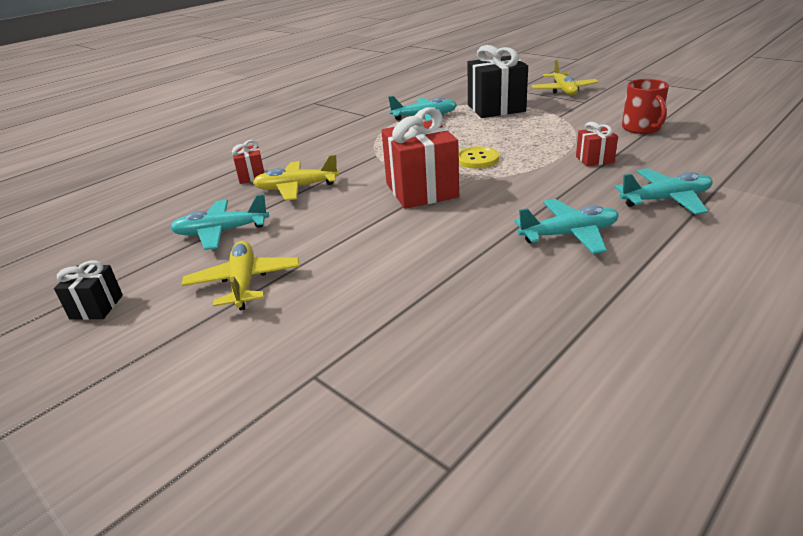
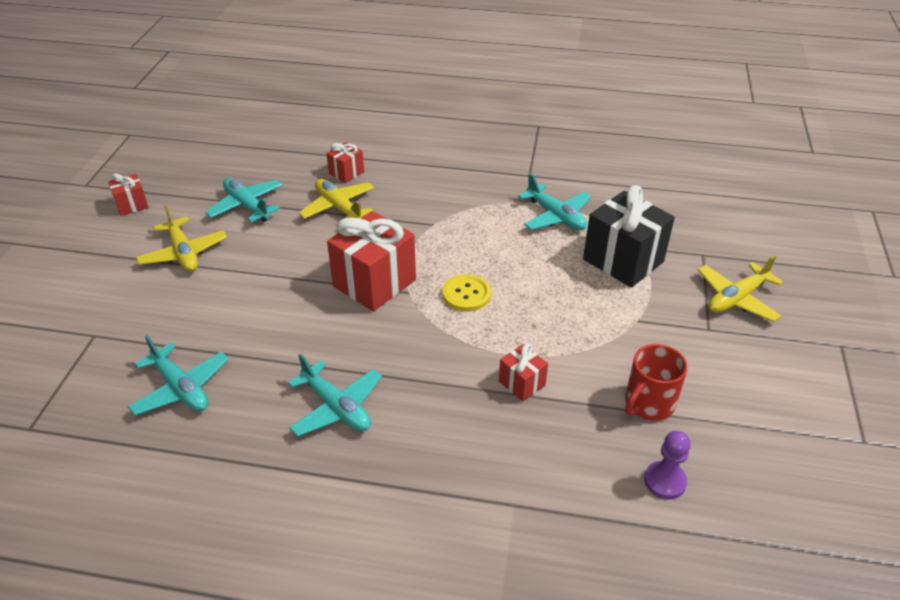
camera: 55 degrees right, 10 degrees up
(96, 307) = (132, 205): black gift -> red gift
(244, 283) = (183, 253): yellow plane -> yellow plane turned 105 degrees clockwise
(665, 200) = (448, 463): turquoise plane -> turquoise plane (181, 388)
(715, 138) = (664, 481): none -> purple pawn

